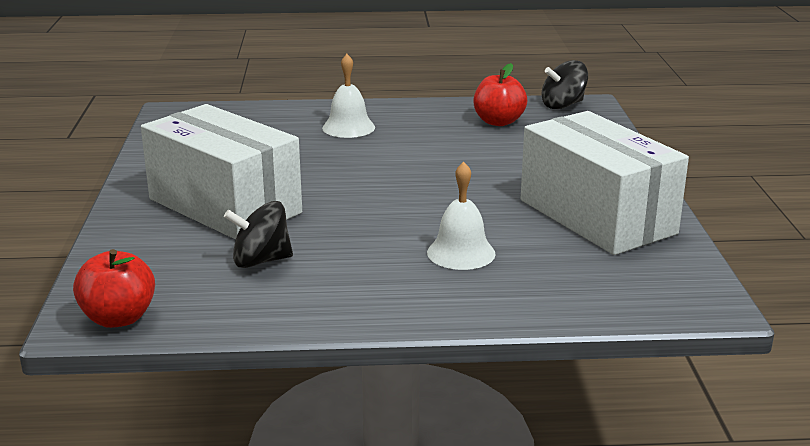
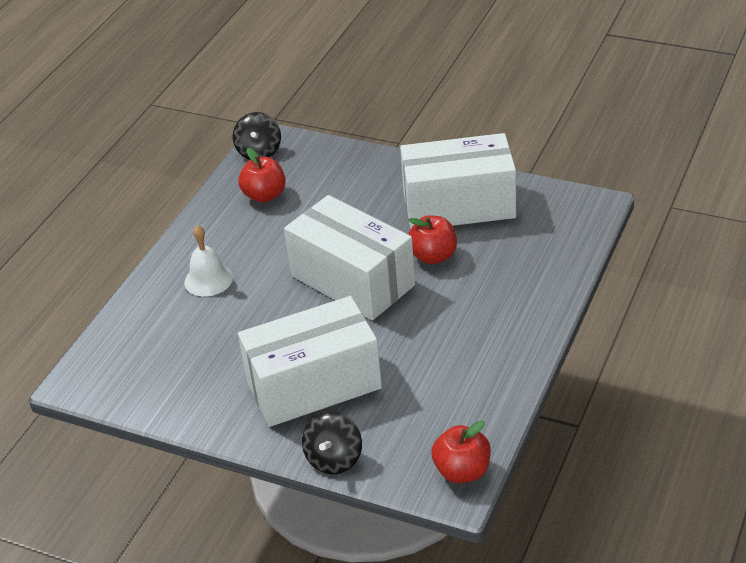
camera: 60 degrees left, 15 degrees up
(261, 261) = (420, 383): black spinning top -> black spinning top (334, 459)
(405, 189) = (352, 280): none -> white box
(461, 253) = (470, 283): white bell -> none
(488, 221) = (433, 256): none -> red apple

